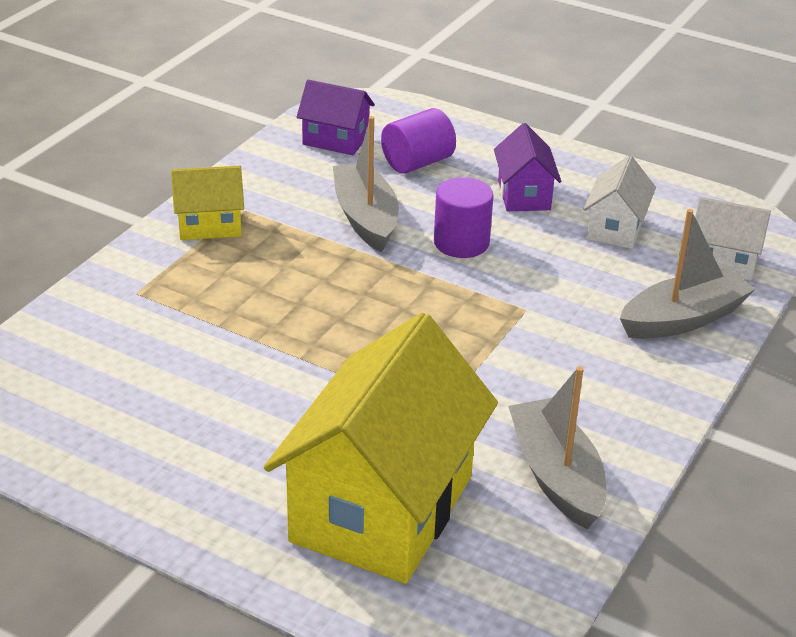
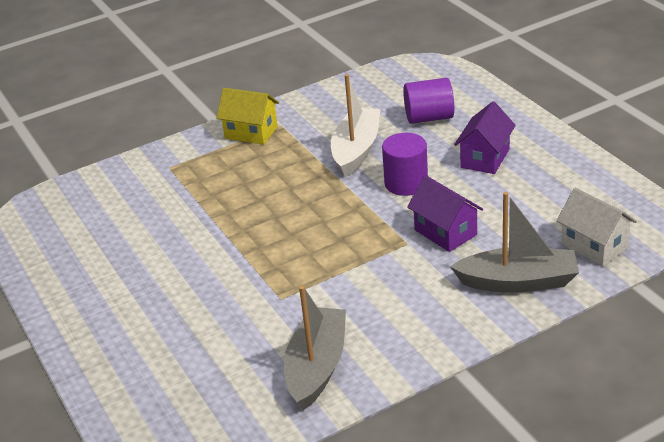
camera: 35 degrees right, 0 degrees up
(335, 140) = (387, 89): purple house -> purple house (445, 232)
(366, 218) = (356, 150): grey boat -> white boat
(382, 509) = (186, 352): yellow house -> none
(615, 229) = (531, 200): white house -> none

